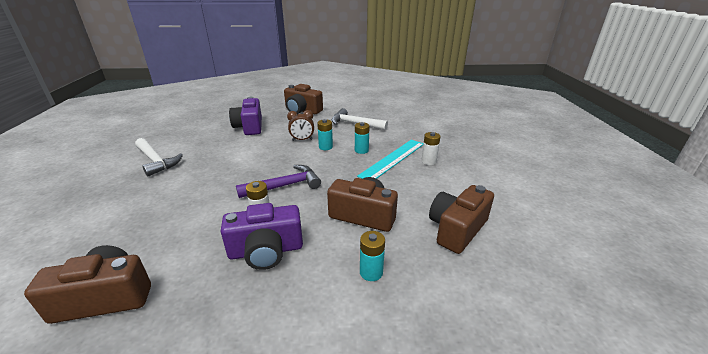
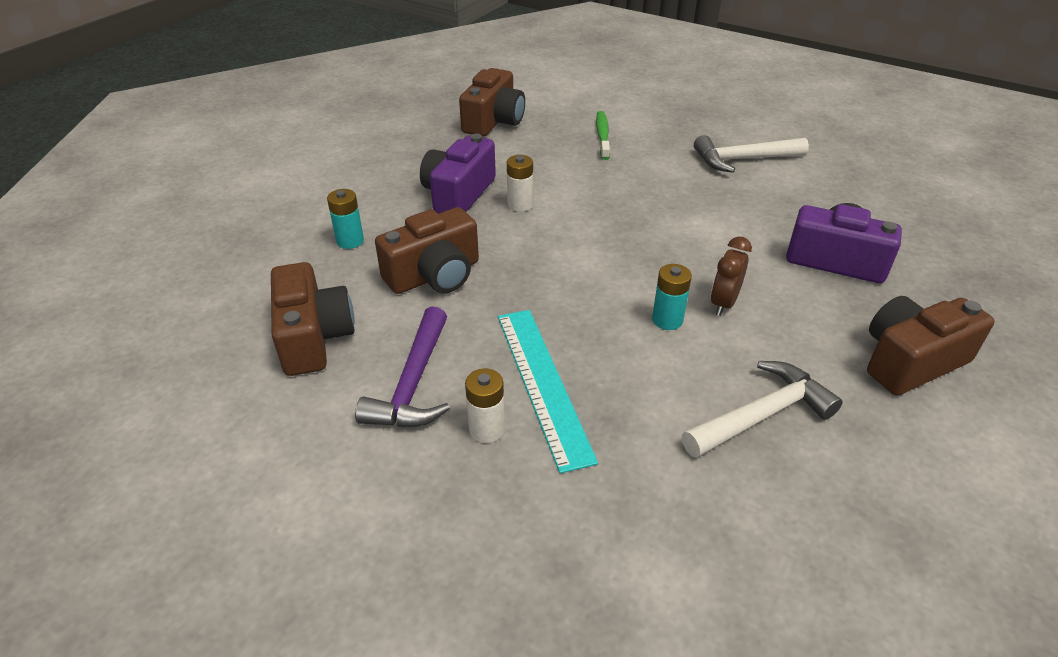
camera: 125 degrees right, 10 degrees up
(130, 219) = (602, 135): none -> green toothbrush
(285, 186) = (572, 238): purple hammer -> purple hammer (413, 384)
(361, 150) = (614, 359): turquoise battery -> none

